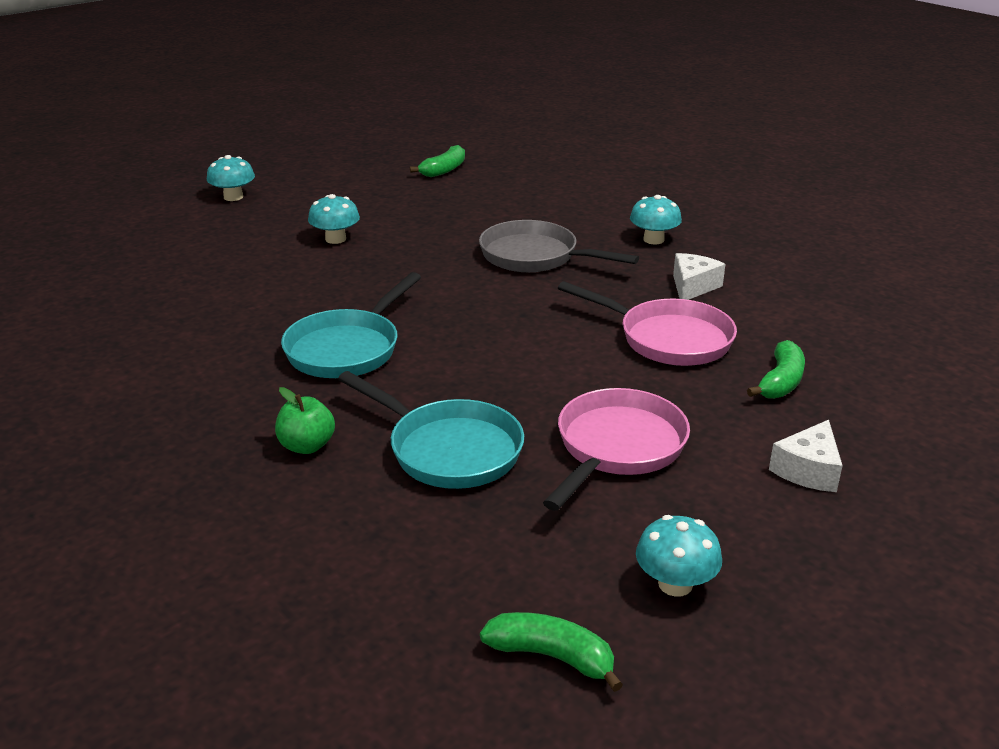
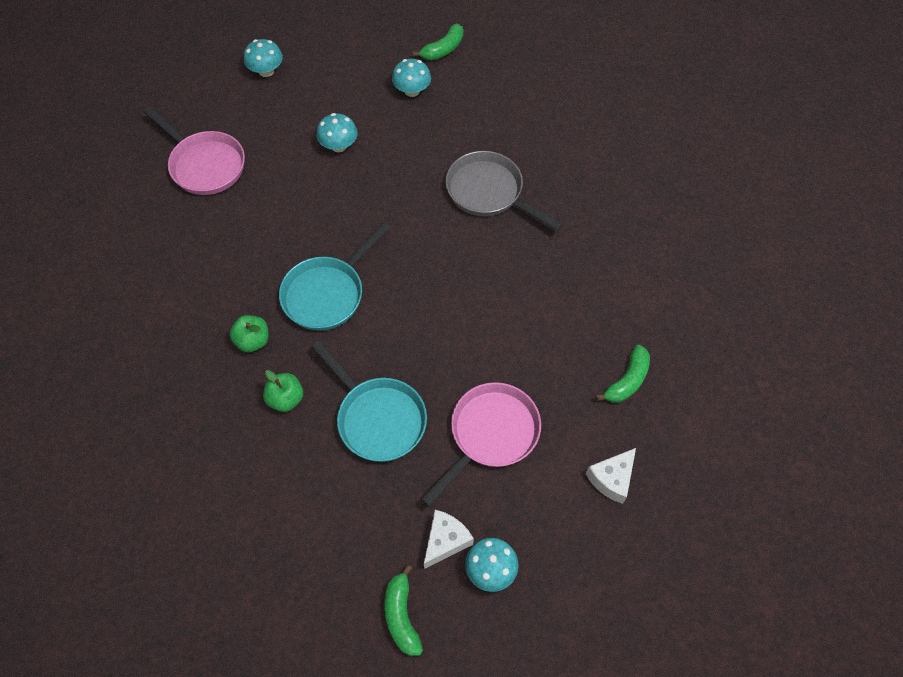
camera: 10 degrees right, 30 degrees up
(248, 398) = (253, 341): none -> green apple
(552, 656) = (401, 615): green banana -> green banana turned 135 degrees counterclockwise
(653, 240) = (589, 181): turquoise mushroom -> turquoise mushroom (412, 90)
(668, 339) = (561, 317): pink pan -> pink pan (205, 165)
(693, 286) = (601, 252): white cheese -> white cheese (445, 541)

